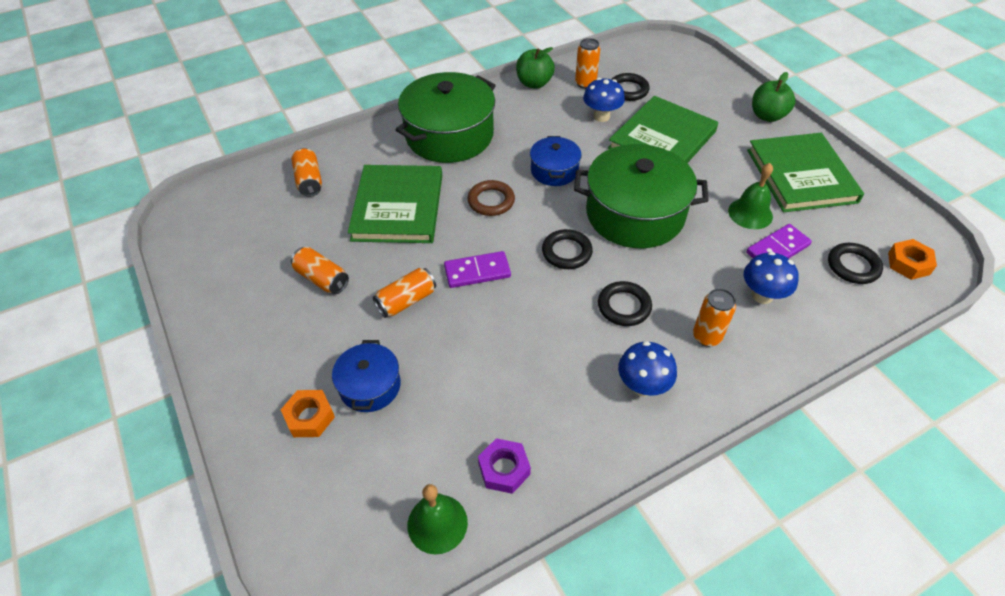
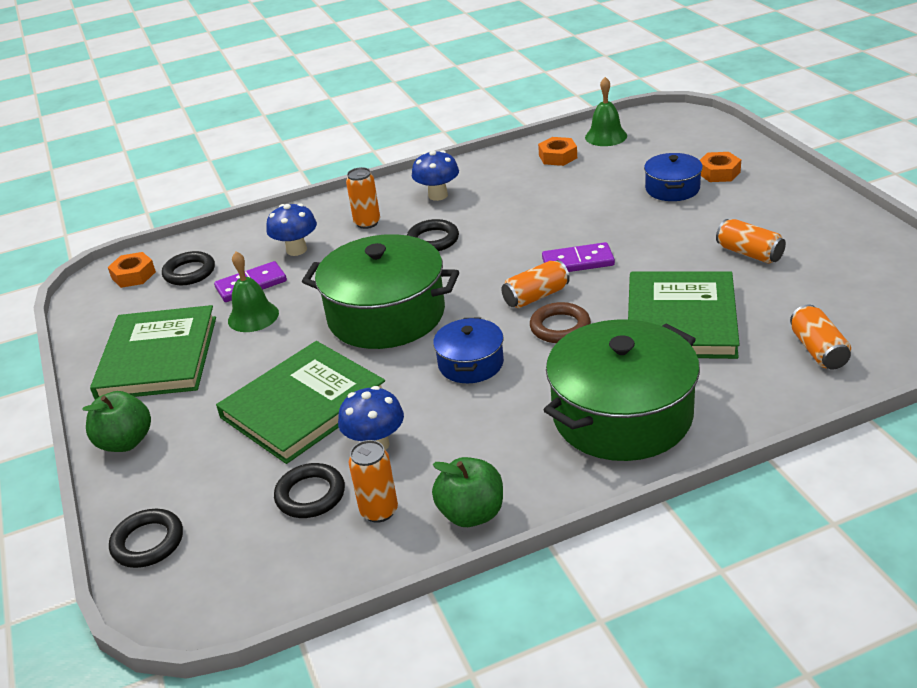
camera: 170 degrees left, 15 degrees down
(406, 301) = (651, 239): orange can -> orange can (536, 296)
(504, 469) = (558, 157): purple nut -> orange nut
(566, 252) = (477, 279): black ring -> black ring (148, 542)

